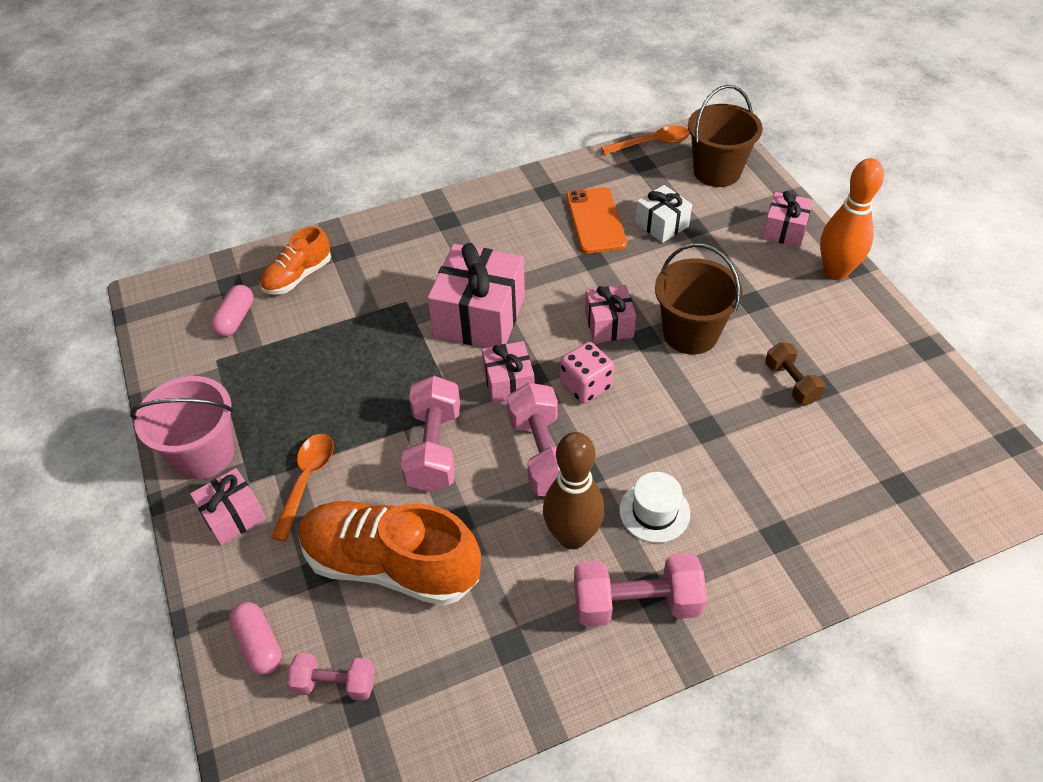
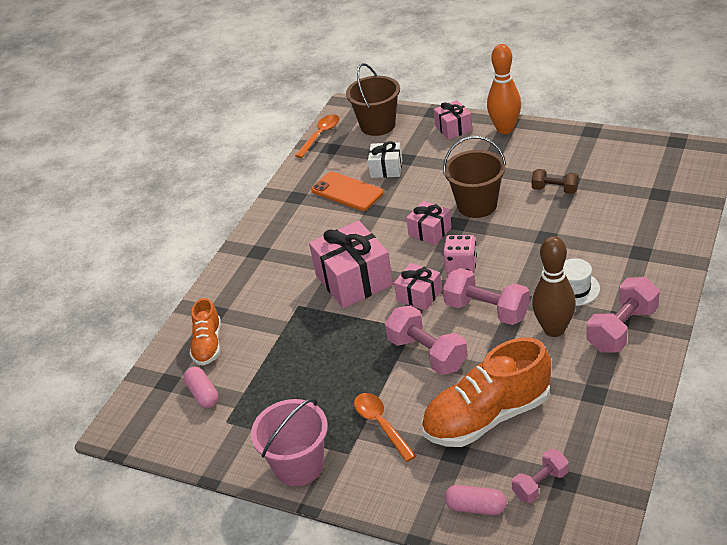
camera: 40 degrees left, 10 degrees down
(233, 516) = (366, 474): pink gift -> none

